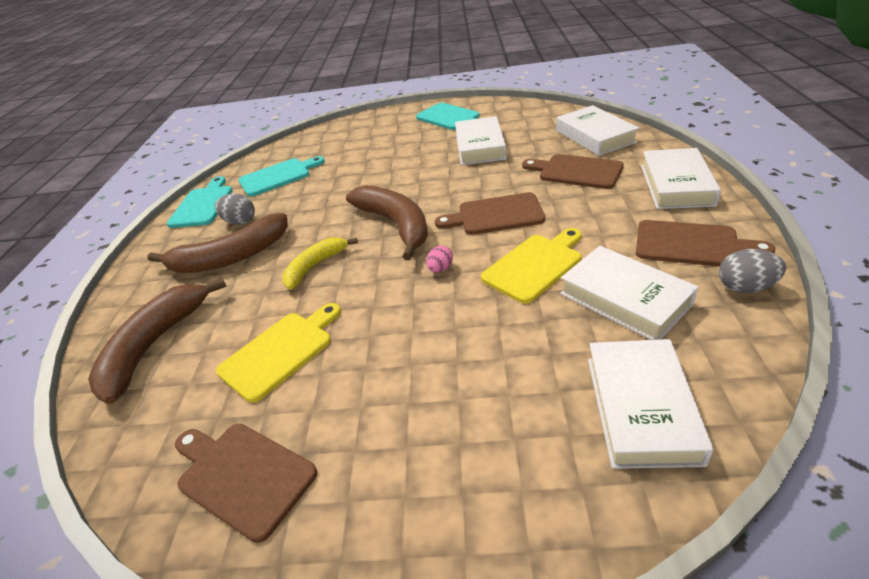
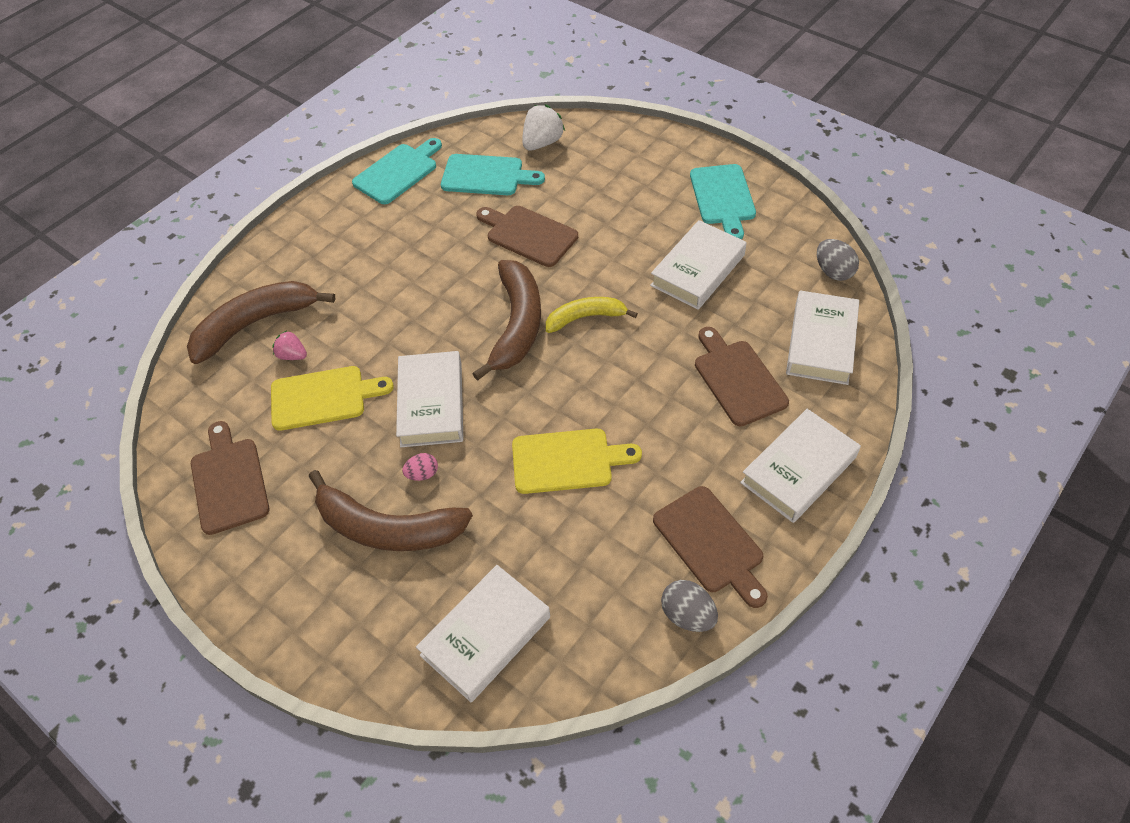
camera: 35 degrees right, 15 degrees up
(217, 343) = (292, 355): none -> pink strawberry
(231, 257) = (368, 264): brown banana -> brown banana (387, 528)
(240, 222) = (408, 221): grey egg -> grey egg (833, 272)
(301, 148) = (542, 143): none -> white strawberry
(315, 266) = (415, 326): yellow banana -> yellow banana (585, 317)
(440, 269) = (498, 405): pink egg -> pink egg (422, 474)
(496, 215) = (604, 378): brown cutting board -> brown cutting board (528, 235)
(625, 298) = (589, 548): white book -> white book (431, 404)

